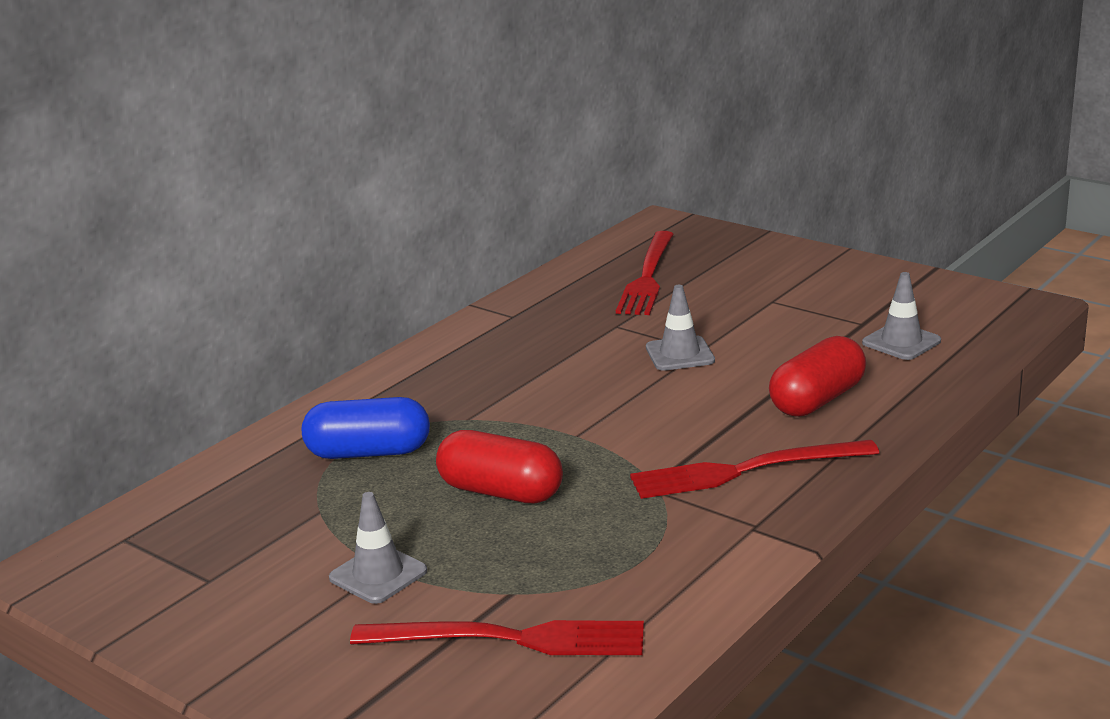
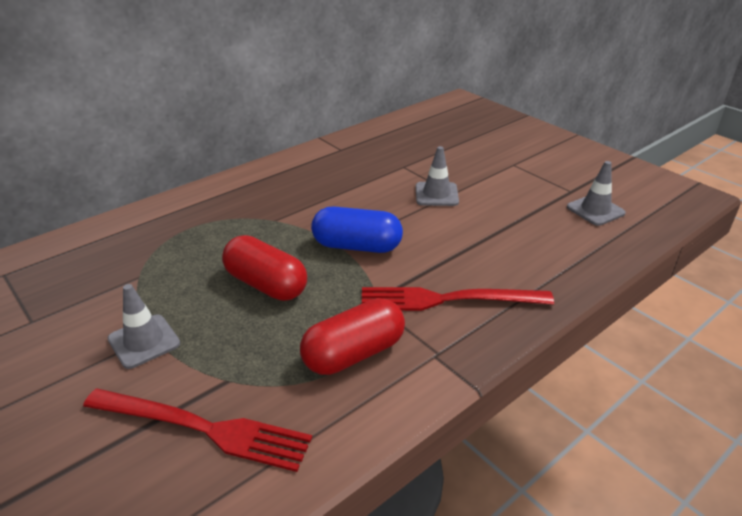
camera: 10 degrees right, 10 degrees up
(369, 452) = (197, 235): blue capsule -> blue capsule (357, 246)
(647, 276) = (437, 135): red fork -> none
(817, 400) = (520, 247): red capsule -> red capsule (354, 353)

